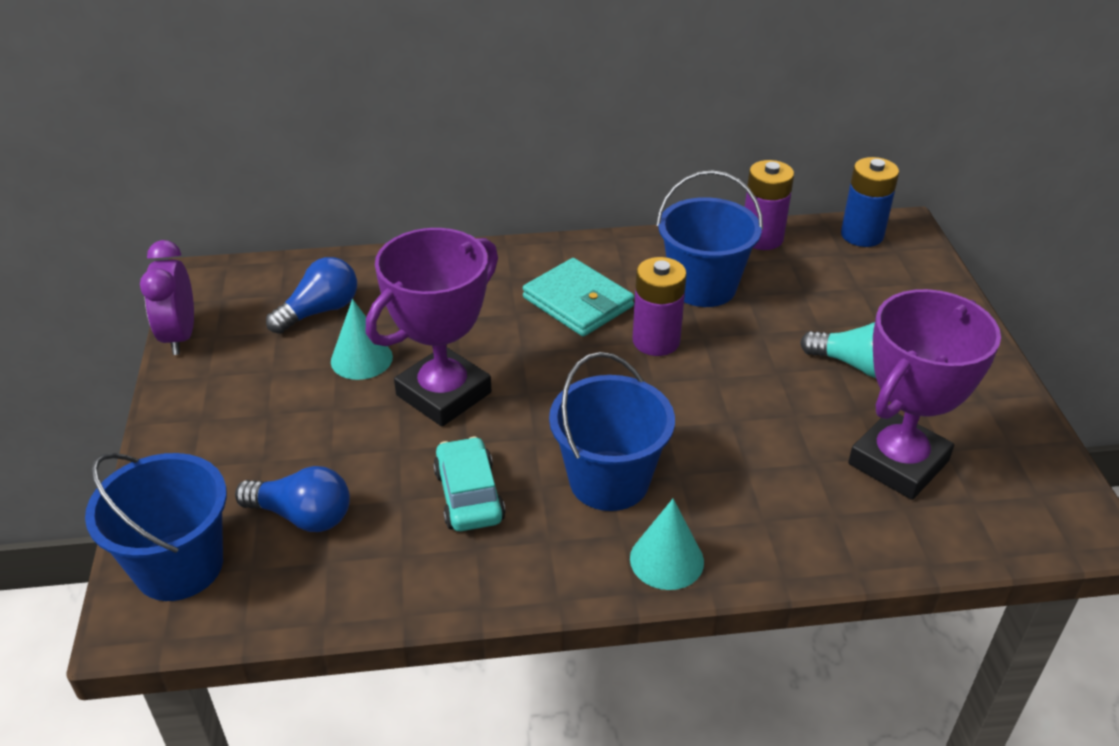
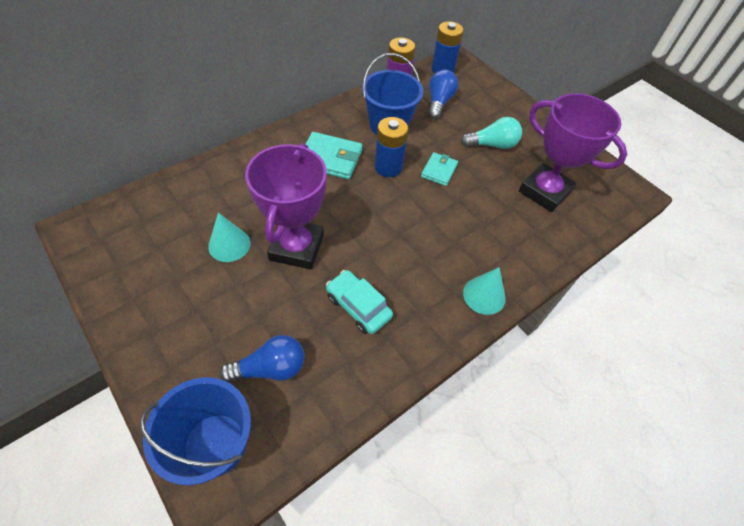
camera: 35 degrees left, 15 degrees up
(180, 336) = (90, 279): purple clock -> none
(319, 311) = (177, 222): blue light bulb -> blue light bulb (439, 102)
(609, 480) = (424, 262): blue bucket -> none
(656, 341) = (388, 167): purple battery -> blue battery
(734, 372) = (439, 171): none -> turquoise wallet
(898, 462) = (544, 191): purple trophy -> purple trophy turned 60 degrees counterclockwise

